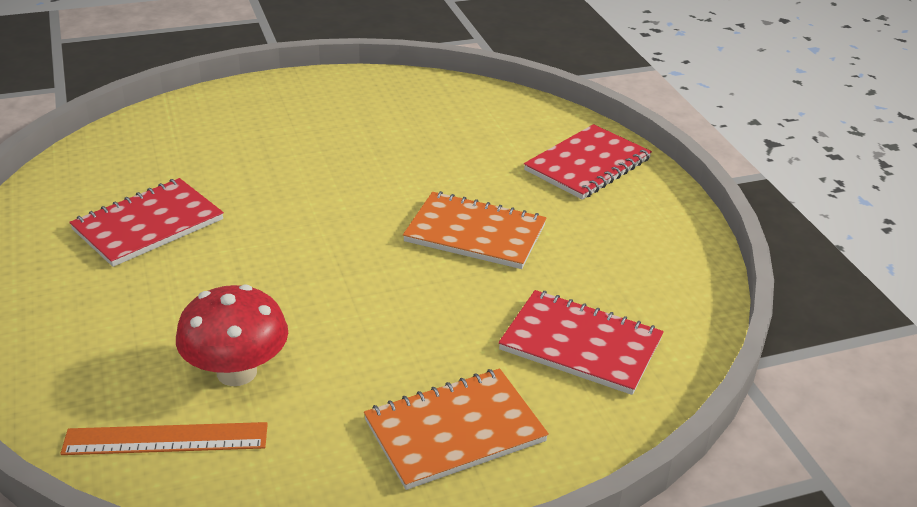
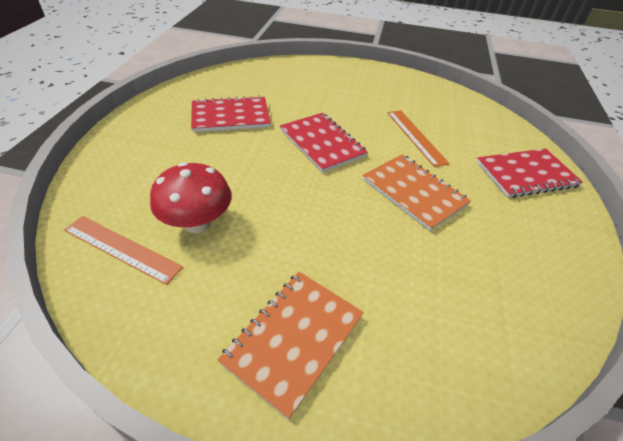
camera: 30 degrees right, 10 degrees up
(430, 163) = (415, 137): none -> orange ruler
(454, 431) = (294, 339): orange notebook -> orange notebook turned 60 degrees counterclockwise
(580, 345) = (438, 313): red notebook -> red notebook (322, 143)

